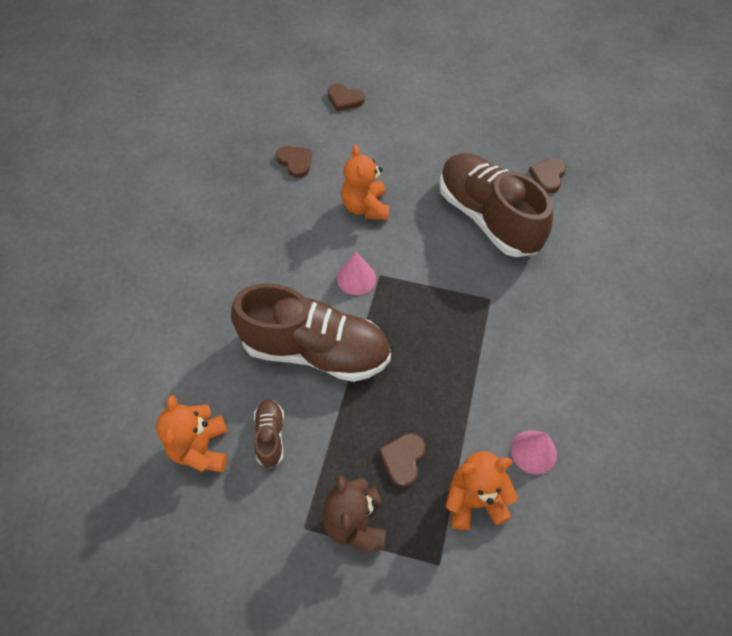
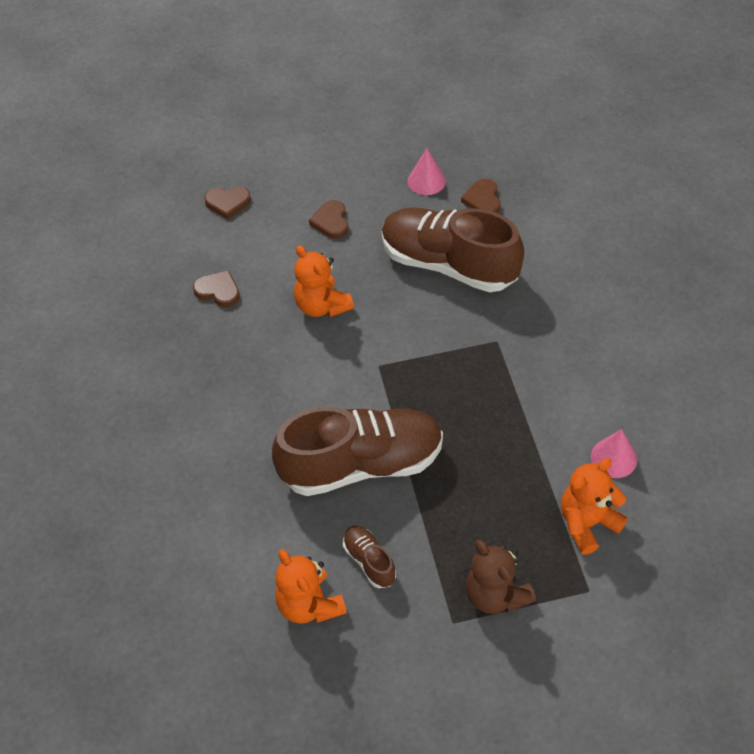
camera: 25 degrees left, 5 degrees down
(356, 278) = (357, 379): pink cone -> pink cone (426, 181)
(403, 459) = (504, 520): brown heart -> brown heart (331, 222)

